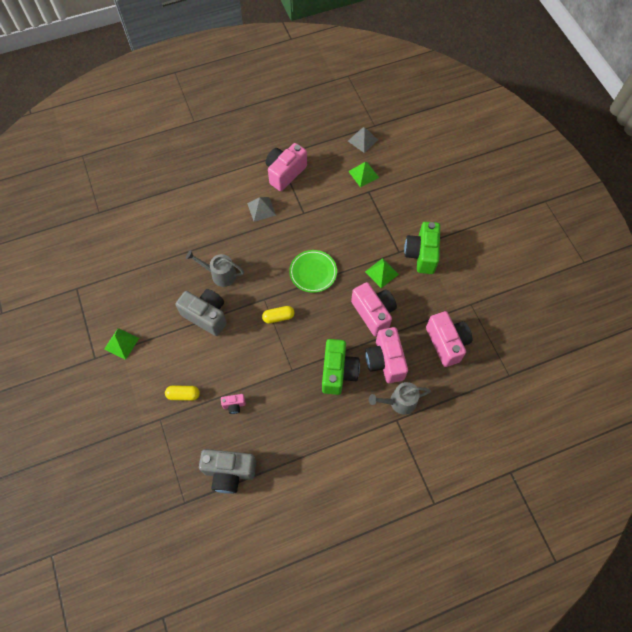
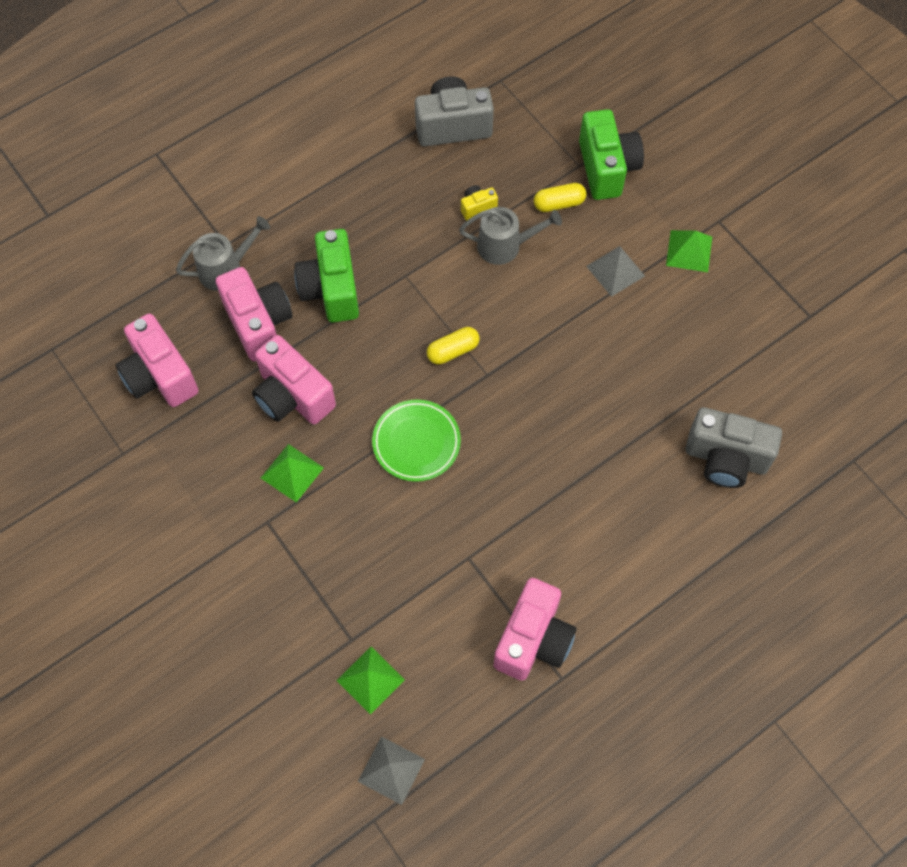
camera: 165 degrees right, 0 degrees up
(206, 316) = (573, 324): grey camera -> grey camera (726, 459)
(220, 274) = (579, 398): grey watering can -> grey watering can (505, 246)
(234, 405) = (477, 207): pink camera -> yellow camera
(261, 209) = (553, 545): grey pyramid -> grey pyramid (615, 271)
(421, 254) = (223, 527): green camera -> green camera (607, 168)

